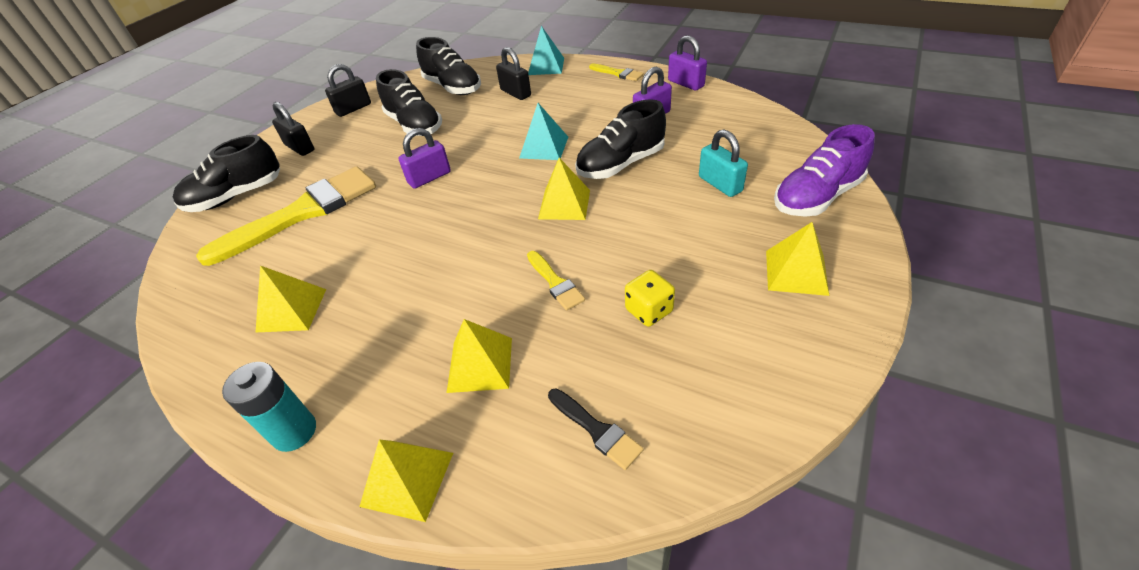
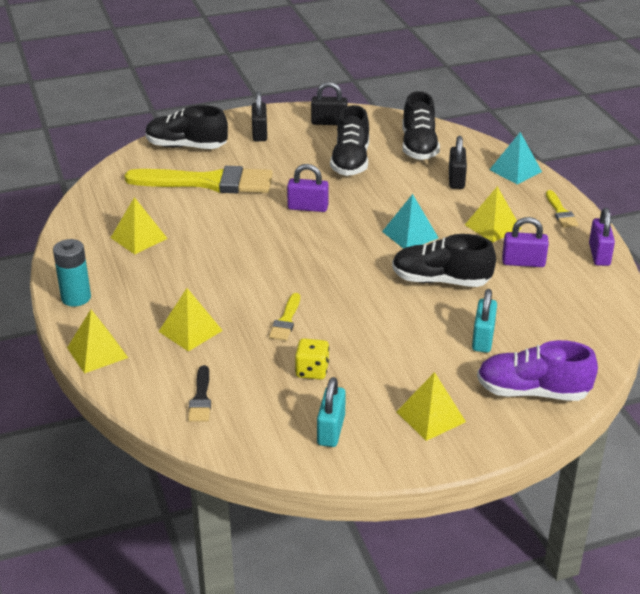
camera: 40 degrees right, 10 degrees down
(564, 204) = (362, 281): yellow pyramid -> yellow pyramid (492, 226)
(754, 353) = (331, 430): none -> turquoise padlock

